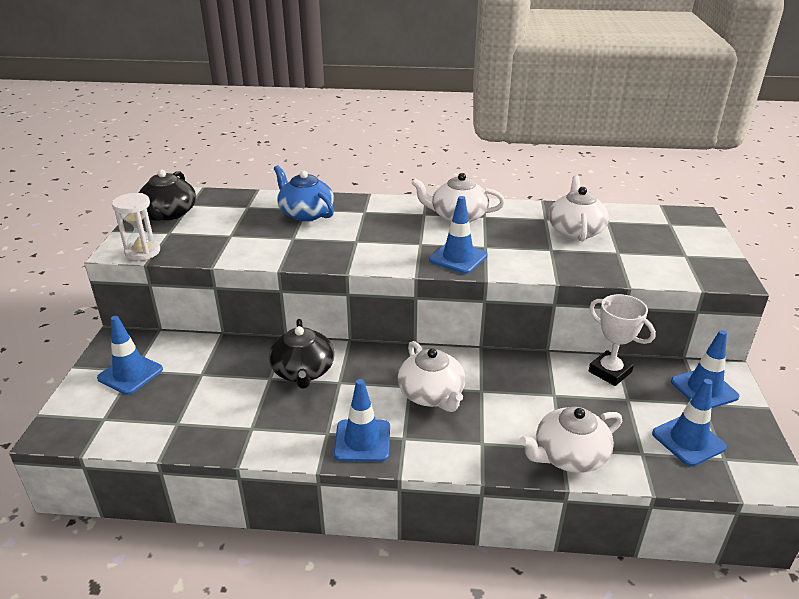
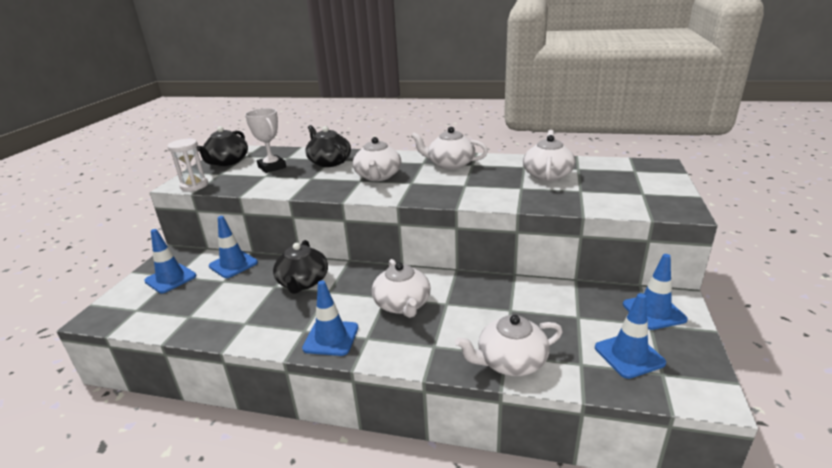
camera: 10 degrees right, 5 degrees down
(306, 213) = (329, 162): blue teapot -> black teapot
(376, 234) = (378, 176): none -> white teapot
(458, 258) = (438, 193): blue traffic cone -> blue traffic cone (233, 264)
(610, 372) = (566, 293): white trophy -> white trophy (272, 167)

